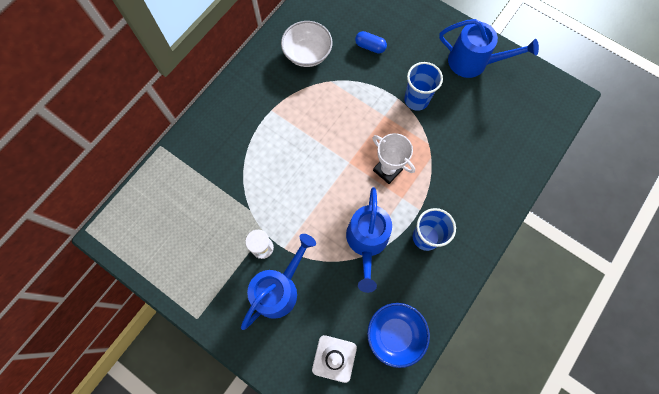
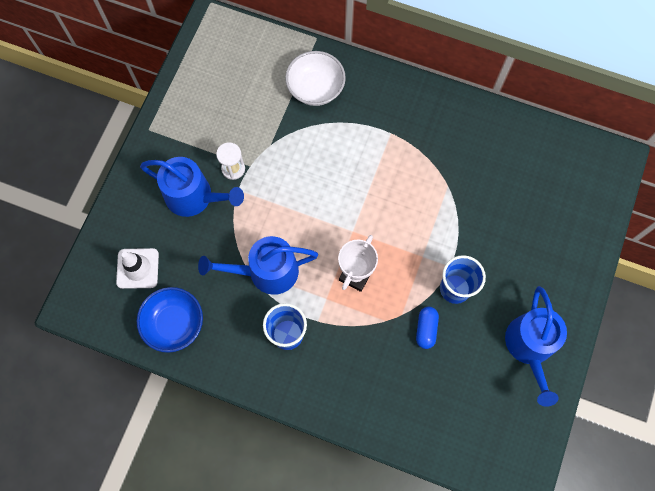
camera: 75 degrees right, 0 degrees up
(307, 53) = (475, 151): white bowl -> white bowl (315, 88)
(370, 47) = (509, 219): blue capsule -> blue capsule (426, 329)

